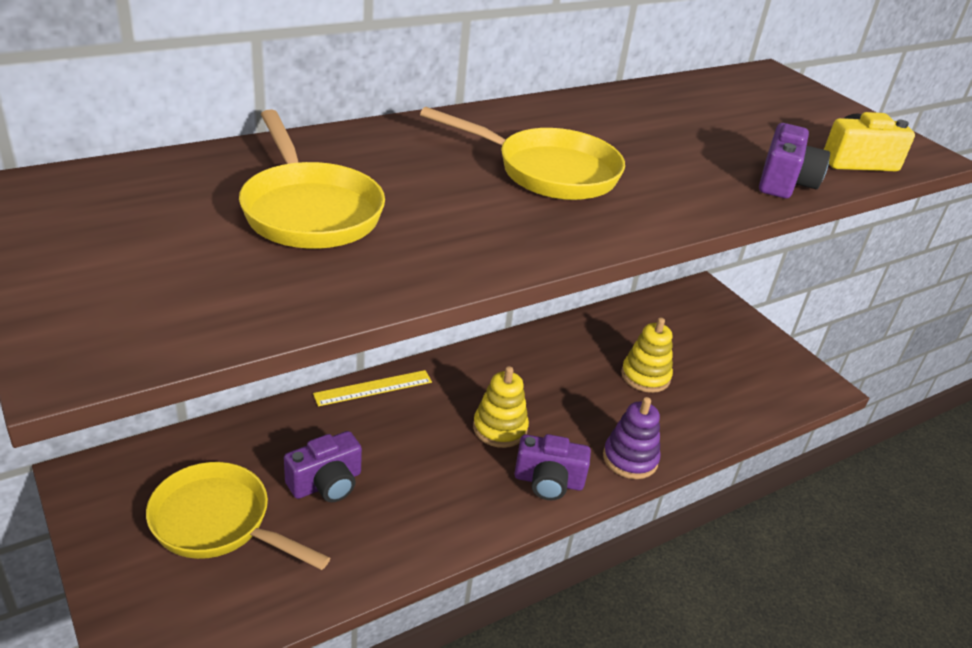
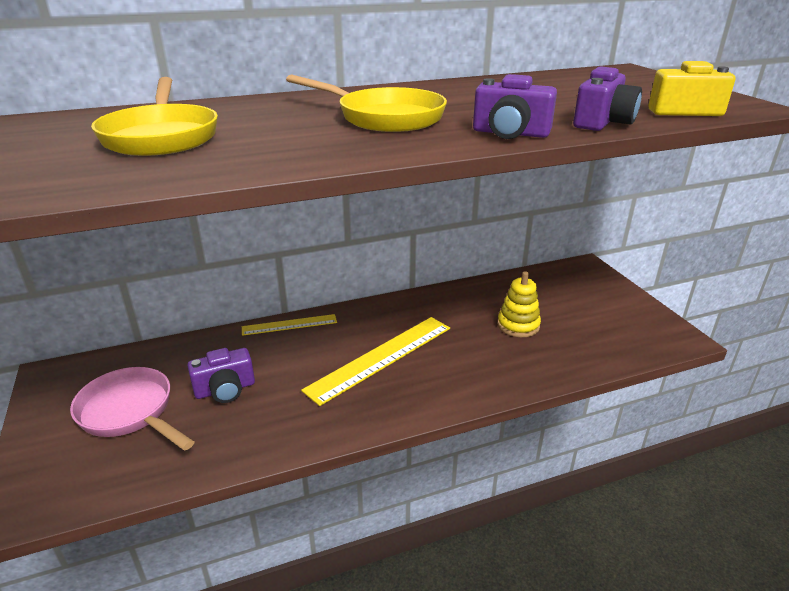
camera: 15 degrees right, 5 degrees down
(218, 523) = (130, 412): yellow pan -> pink pan
(500, 428) = (380, 357): yellow stacking toy -> yellow ruler
(548, 481) = (409, 399): purple camera -> purple camera (510, 133)
(630, 459) = (486, 386): purple stacking toy -> none

